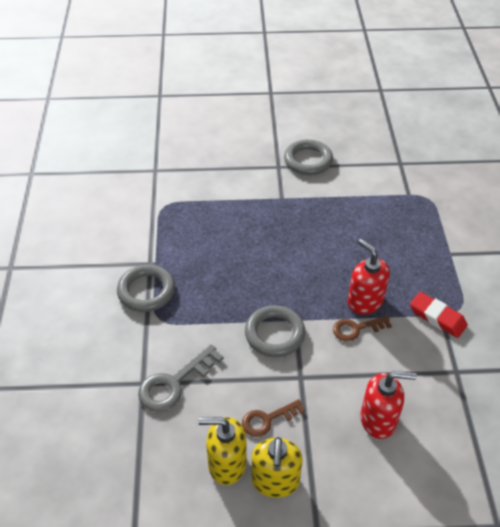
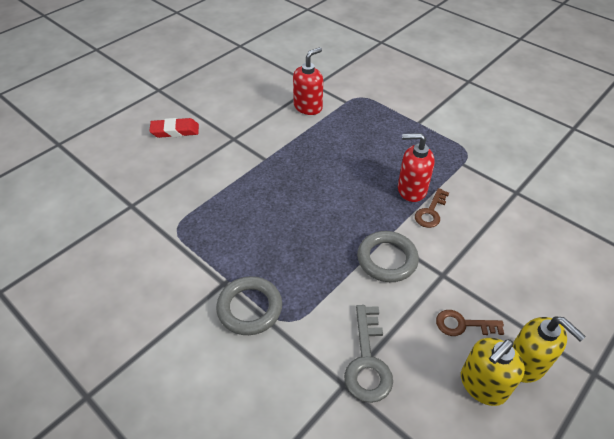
camera: 45 degrees left, 0 degrees up
(267, 419) = (463, 324): brown key -> brown key turned 75 degrees clockwise
(308, 160) = (250, 121): grey ring -> none
(378, 420) = (521, 260): red soap dispenser -> red soap dispenser (308, 107)
(437, 317) = (463, 167): red eraser -> red eraser (175, 131)

